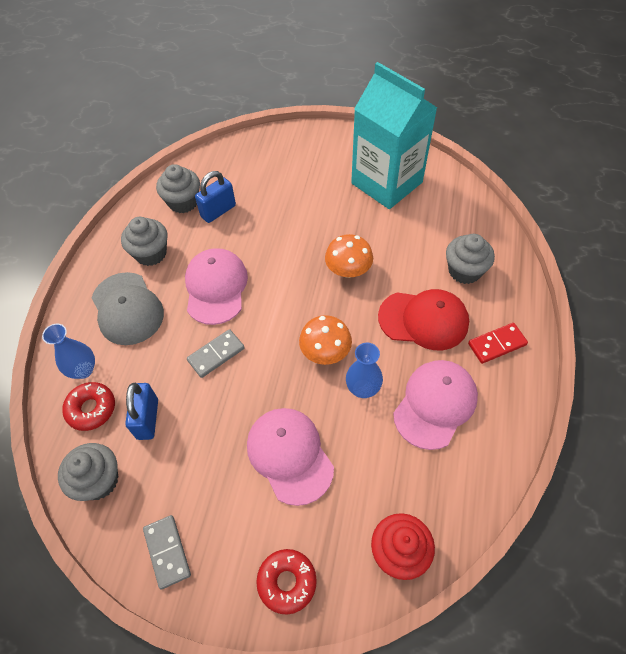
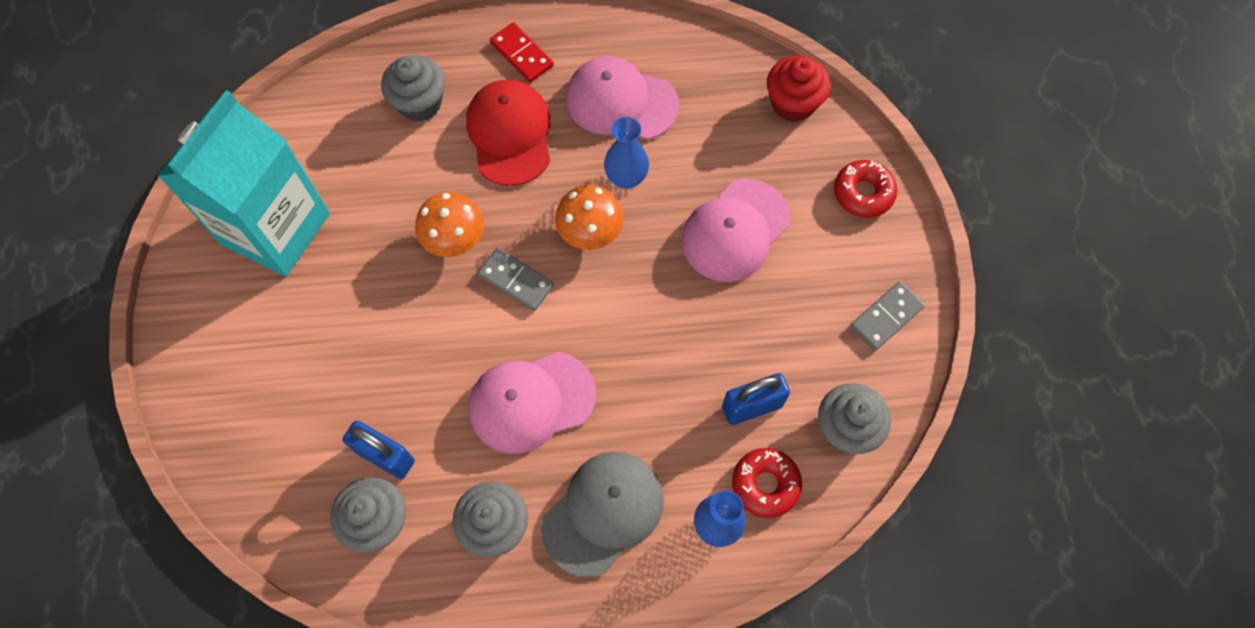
camera: 110 degrees left, 10 degrees up
(216, 354) = (636, 359): grey domino -> grey domino (516, 280)

